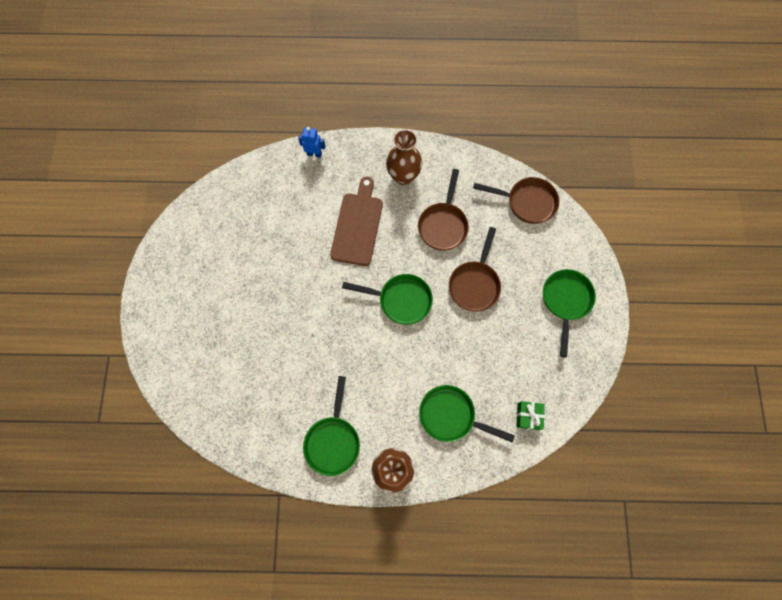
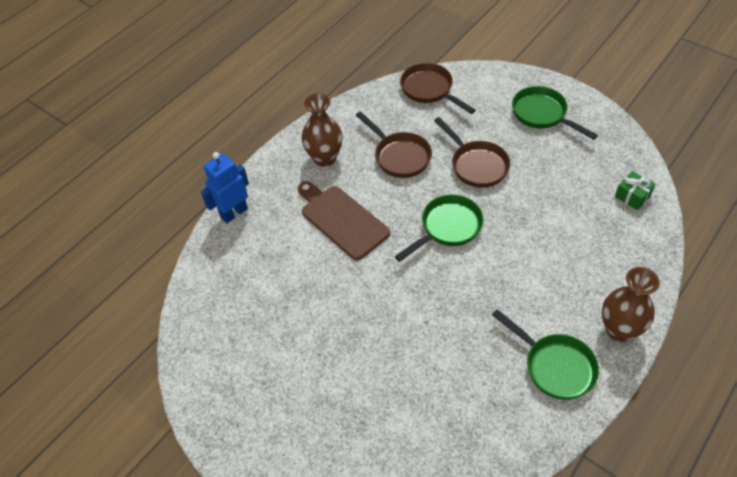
camera: 50 degrees left, 20 degrees down
(314, 154) = (234, 213): blue robot -> blue robot, size x1.57
(451, 415) = (594, 252): green pan -> none
(527, 202) = (429, 90): brown pan -> brown pan turned 90 degrees counterclockwise

